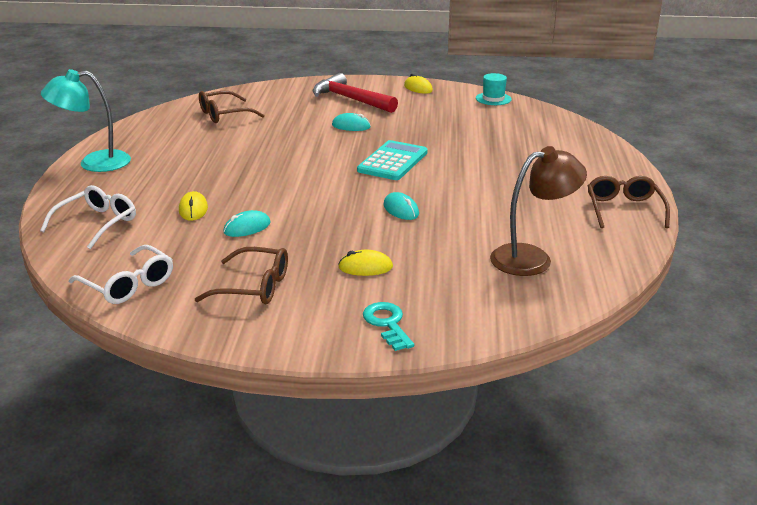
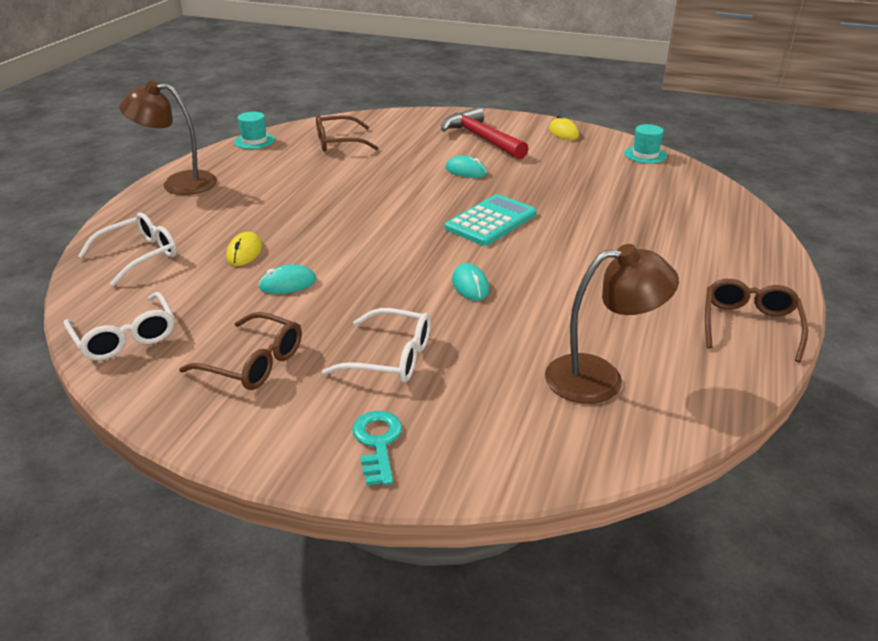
camera: 15 degrees right, 5 degrees up
(94, 163) = (178, 183): turquoise lamp -> brown lamp
(144, 121) = (254, 141): none -> turquoise hat
(365, 267) = (391, 357): yellow mouse -> white glasses

